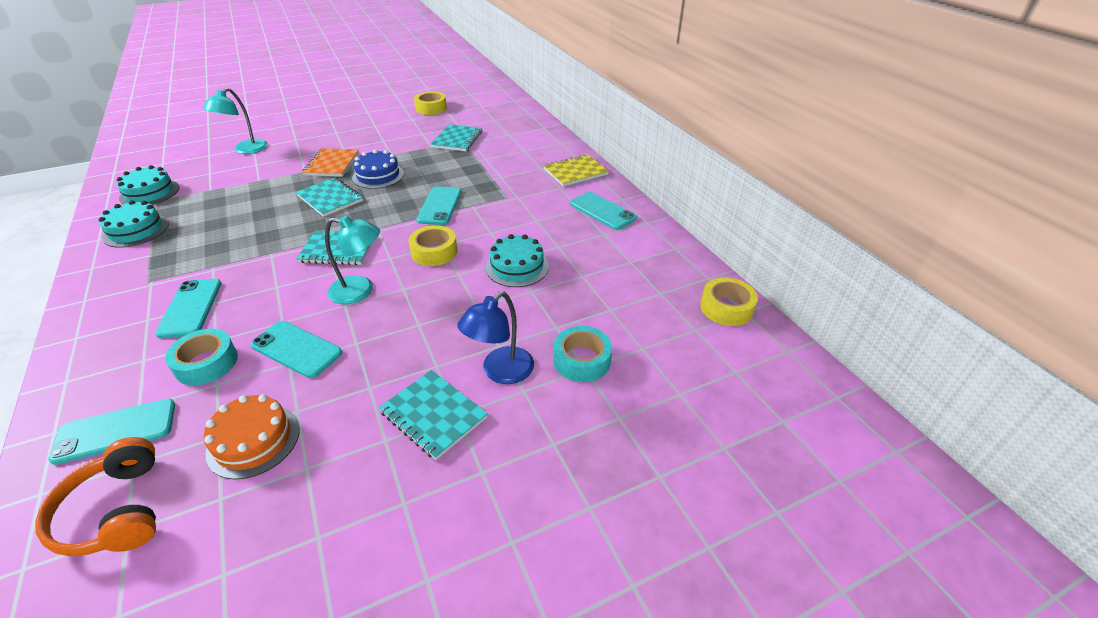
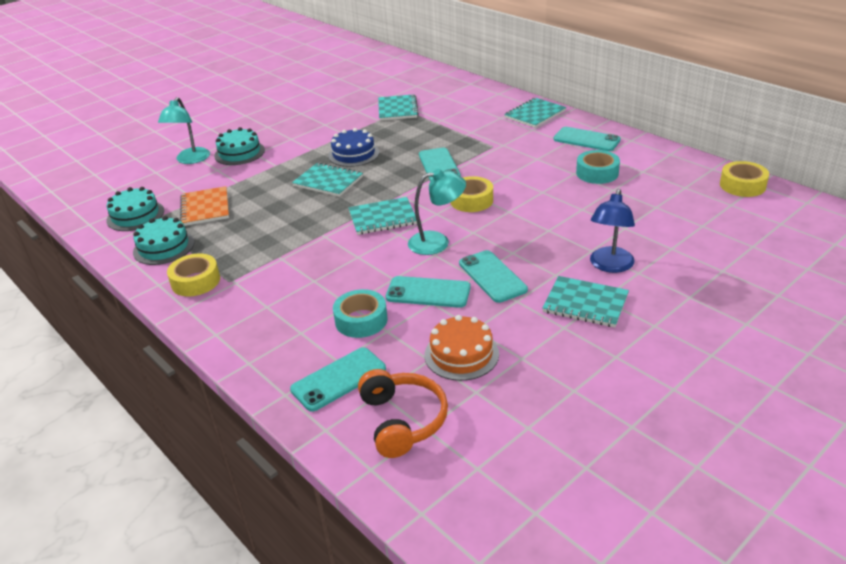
camera: 15 degrees left, 5 degrees down
(116, 511) = (403, 420): orange headphones -> orange headphones turned 150 degrees counterclockwise
(190, 308) = (297, 289): turquoise phone -> turquoise phone (492, 276)
(332, 164) = (296, 154): orange notebook -> orange notebook (205, 208)
(431, 108) = (341, 87): yellow tape -> yellow tape (195, 281)
(517, 267) = (554, 195): turquoise cake -> turquoise cake (239, 153)
(575, 172) = (535, 114): yellow notebook -> turquoise notebook
(582, 360) = (664, 244): turquoise tape -> turquoise tape (597, 173)

